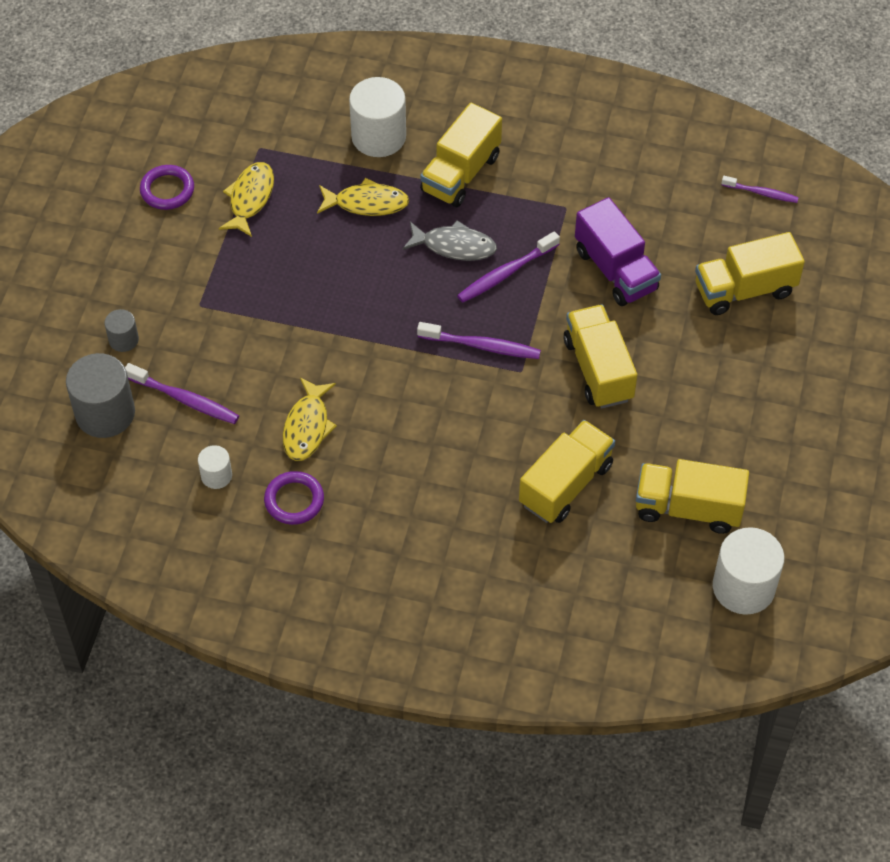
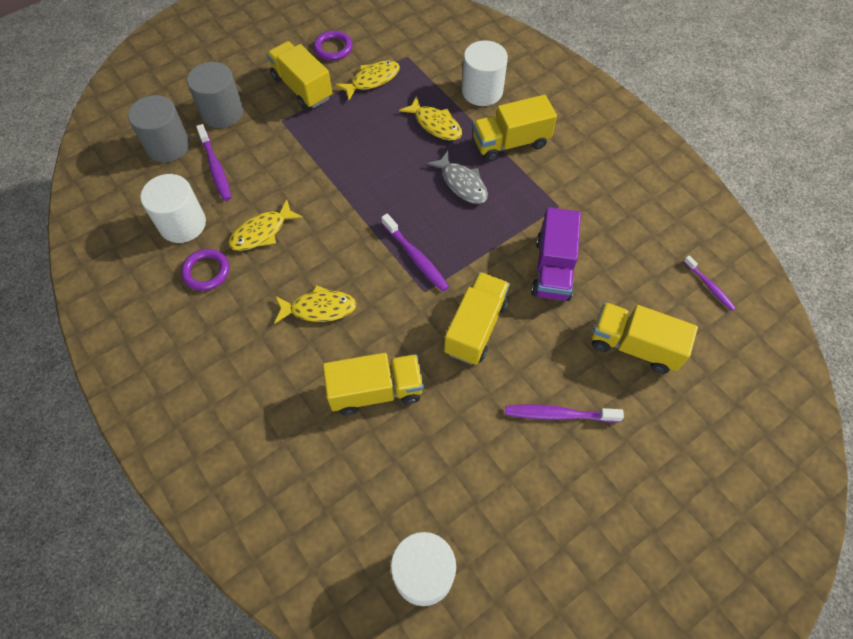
camera: 40 degrees right, 5 degrees up
(123, 339) = (222, 112): grey cylinder -> grey cylinder, size x1.95
(216, 475) = (182, 224): white cylinder -> white cylinder, size x1.95
(441, 454) = (319, 308): none -> yellow fish
(506, 273) = (477, 222): purple toothbrush -> purple toothbrush (559, 414)
(688, 508) = (442, 476): yellow truck -> yellow truck (302, 88)

